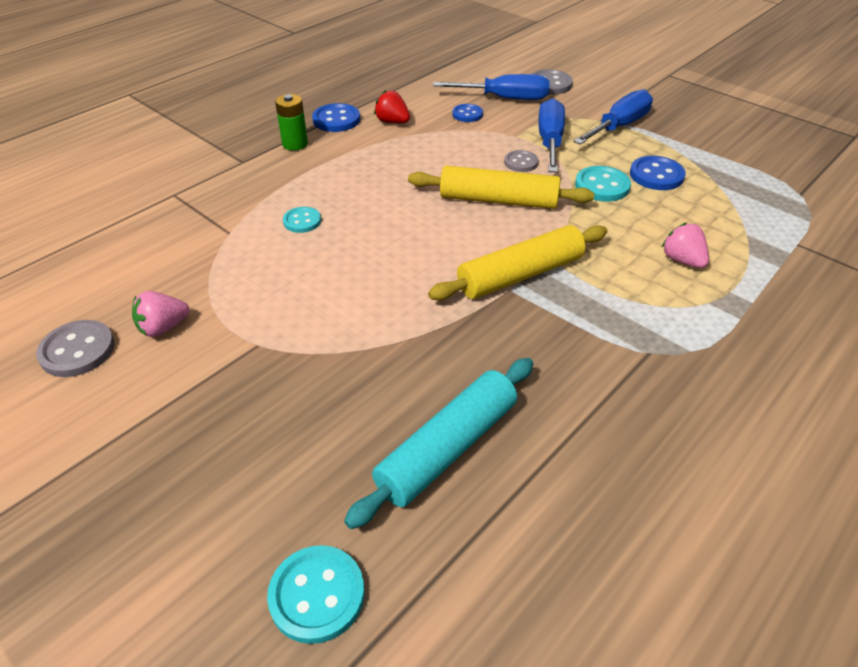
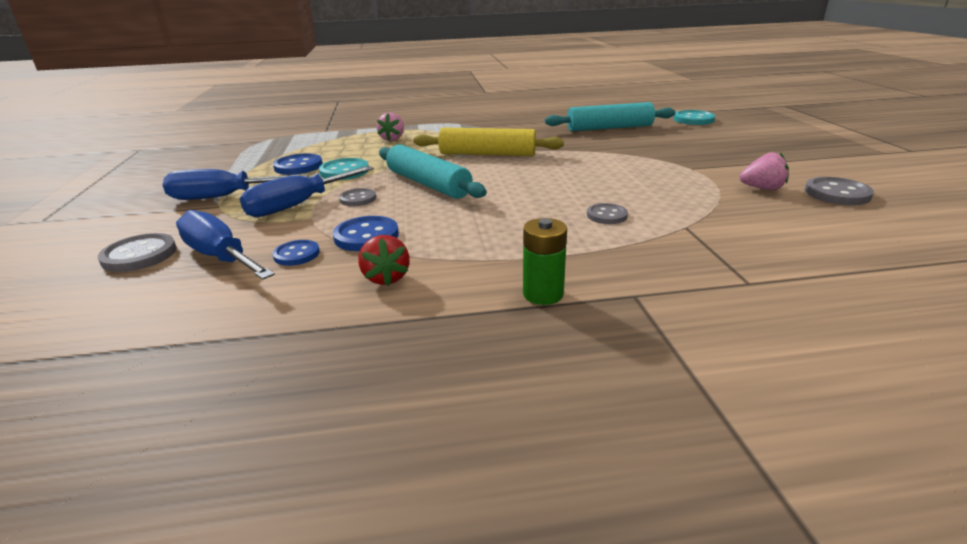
camera: 140 degrees left, 15 degrees down
(302, 221) = (606, 215): turquoise button -> grey button
(336, 120) = (446, 310): blue button -> blue button (366, 236)
(498, 200) = (428, 184): yellow rolling pin -> turquoise rolling pin

